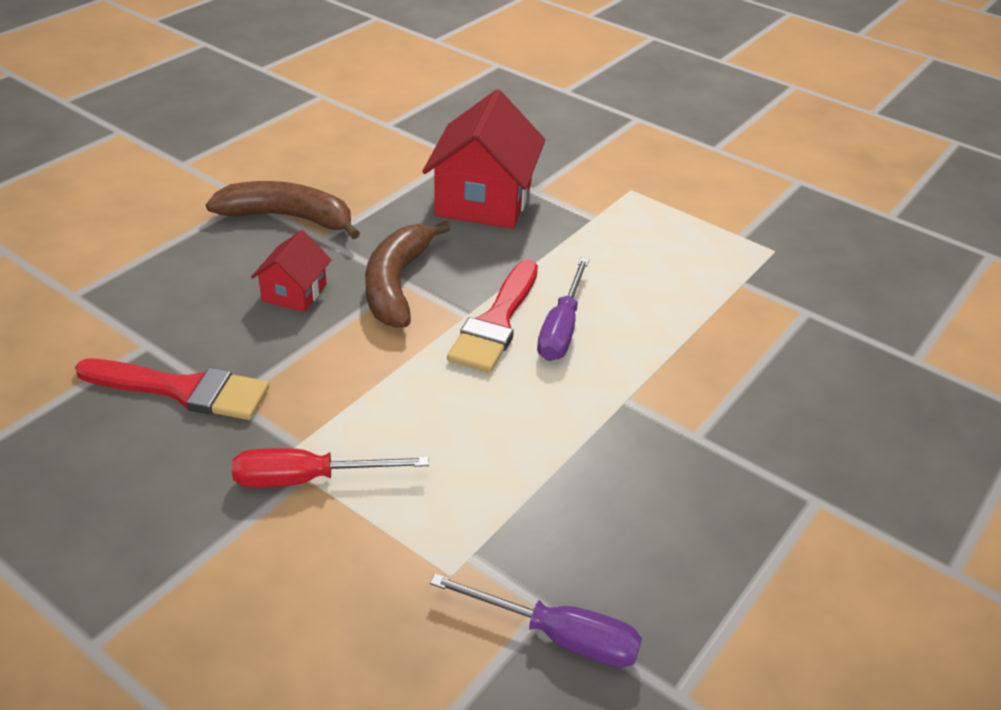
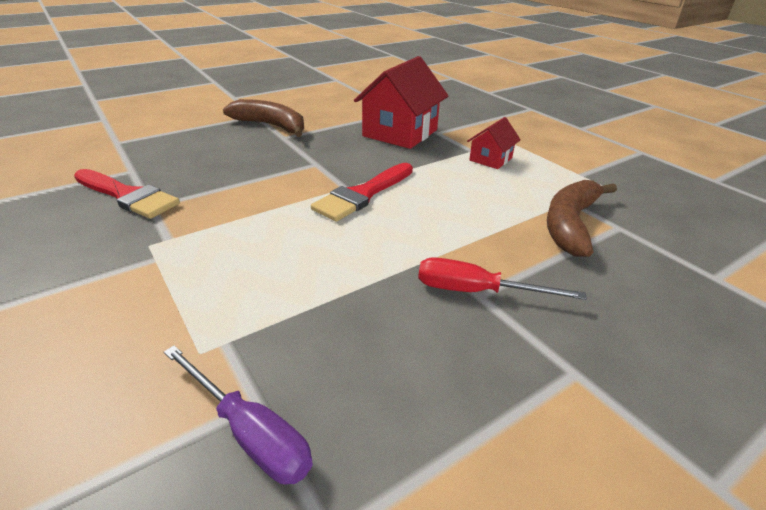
camera: 20 degrees right, 5 degrees down
(294, 292) = (242, 159): red house -> red house (490, 159)
(307, 479) = (154, 261): red screwdriver -> red screwdriver (476, 291)
(397, 284) = (311, 165): brown banana -> brown banana (570, 224)
(561, 328) = (408, 205): purple screwdriver -> none

